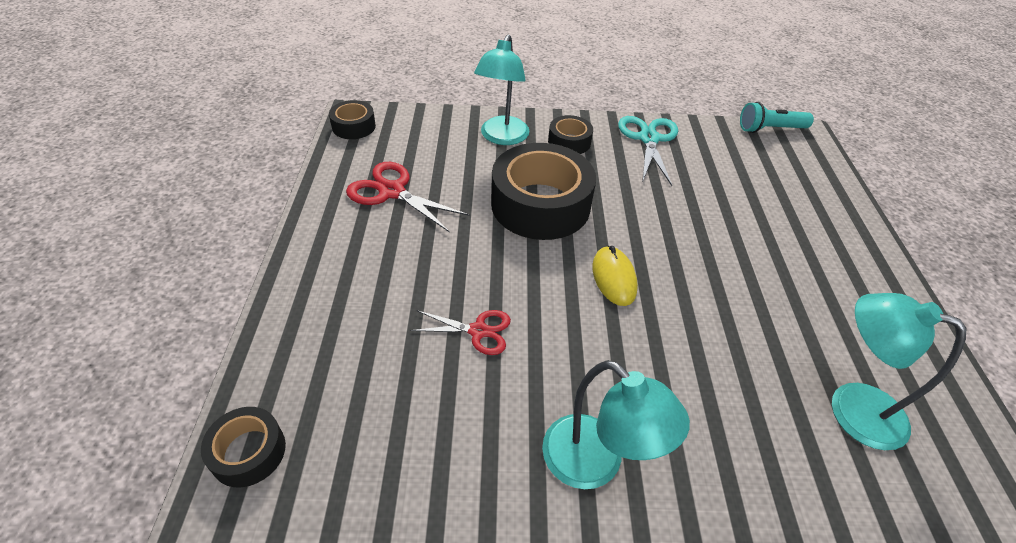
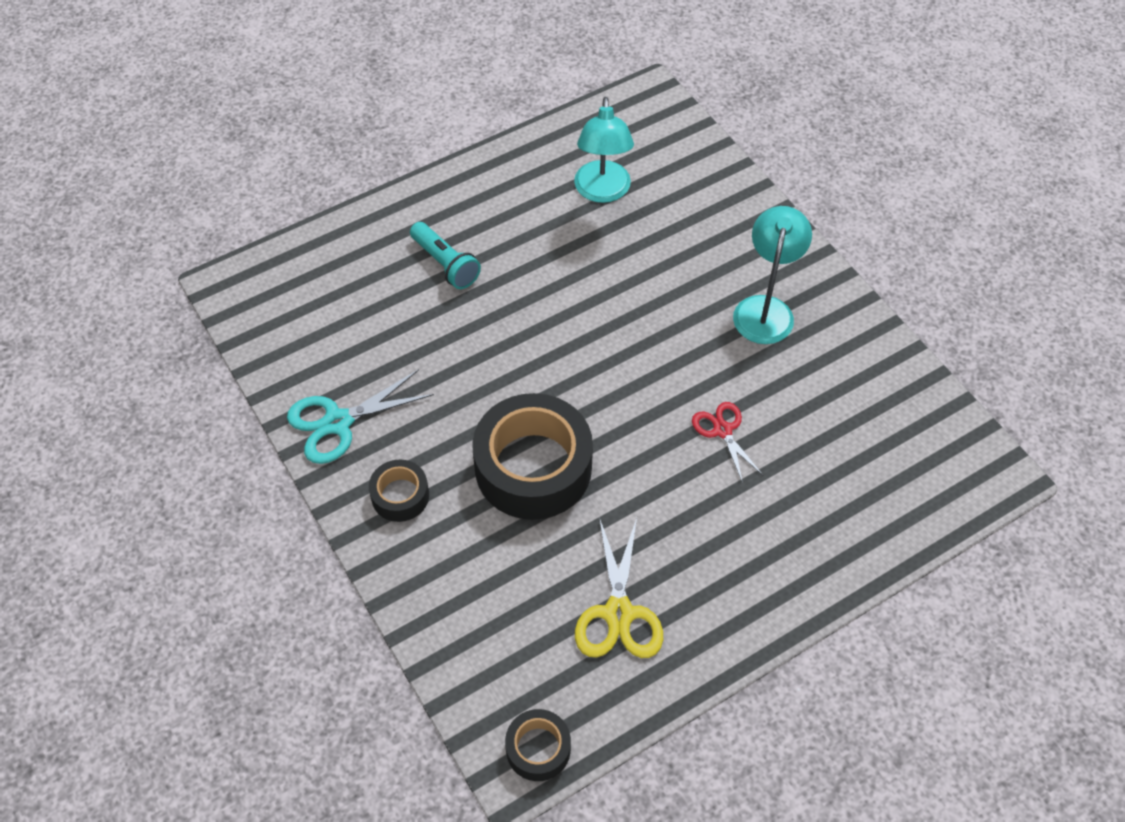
camera: 120 degrees left, 10 degrees up
(248, 452) = (934, 504): black tape -> none
(392, 191) = (618, 613): red scissors -> yellow scissors
(502, 137) = (441, 568): turquoise lamp -> none
(614, 278) = (587, 366): yellow mouse -> none
(770, 129) = (236, 319): turquoise flashlight -> turquoise flashlight (445, 264)

